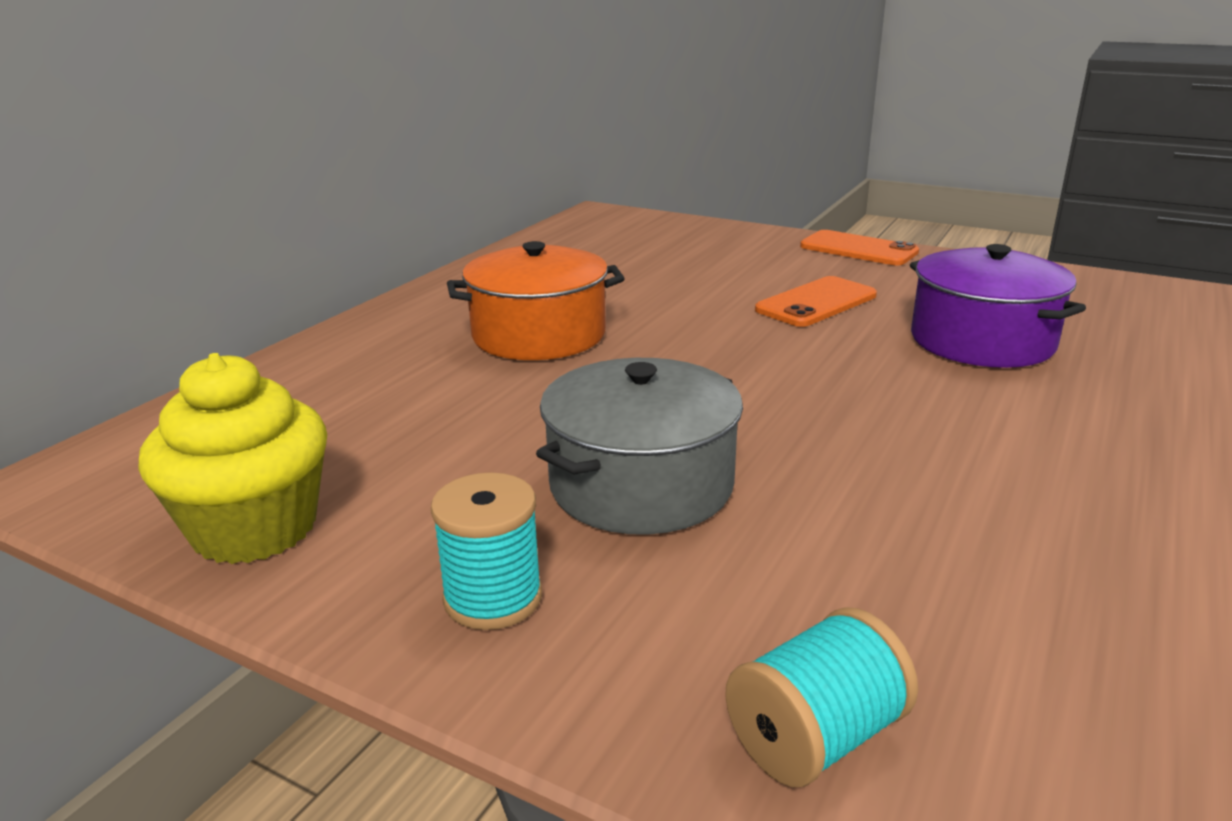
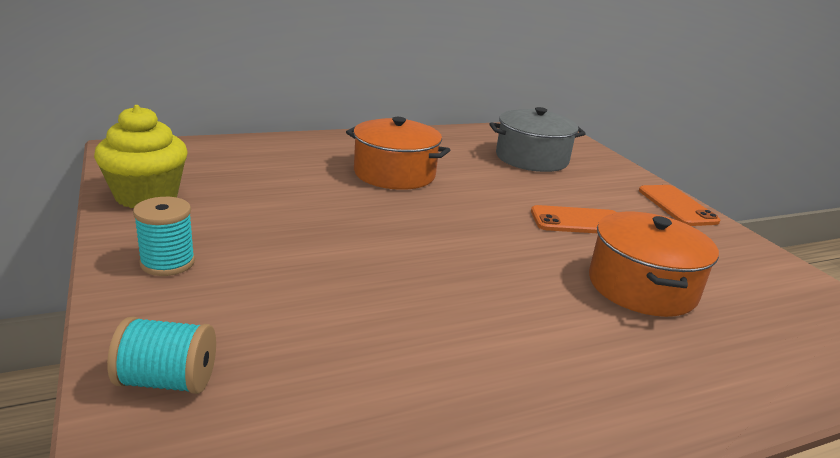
camera: 35 degrees right, 0 degrees up
(641, 484) = (304, 255): grey pot -> grey pot (531, 158)
(982, 341) = (642, 287): purple pot -> orange pot

